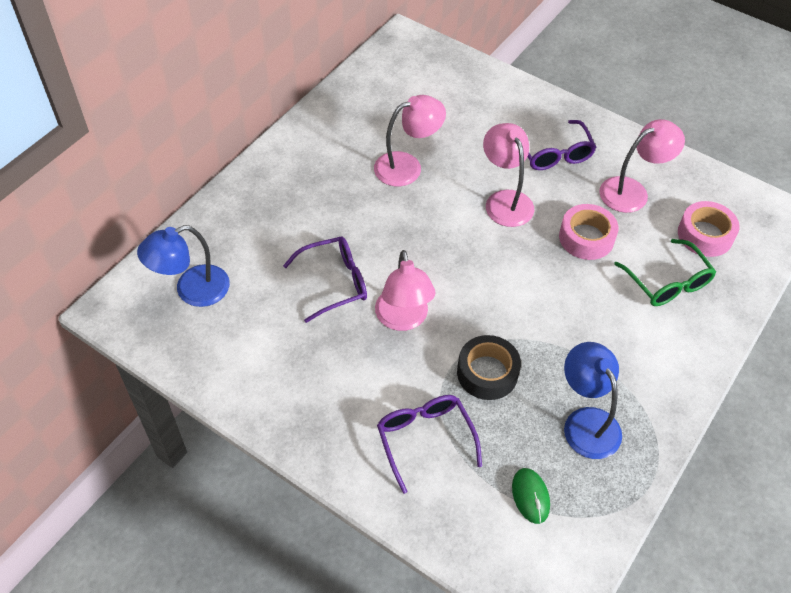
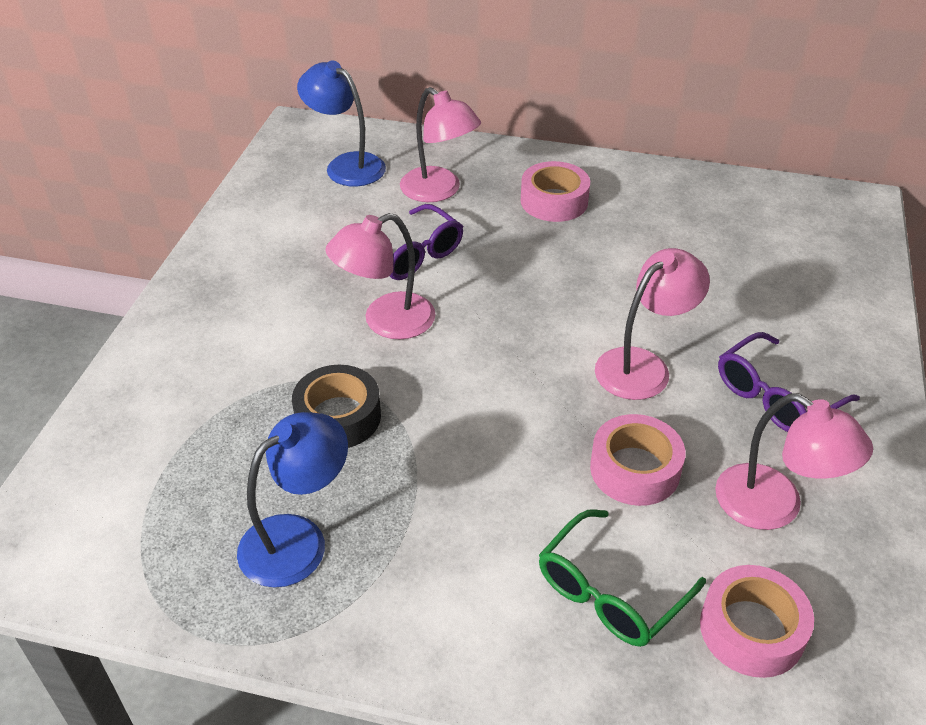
camera: 70 degrees right, 10 degrees down
(317, 180) = (554, 201): none -> pink tape
(407, 166) = (633, 263): pink lamp -> pink lamp (439, 191)
(425, 439) = (218, 384): purple glasses -> none
(530, 496) = (161, 504): green mouse -> none

